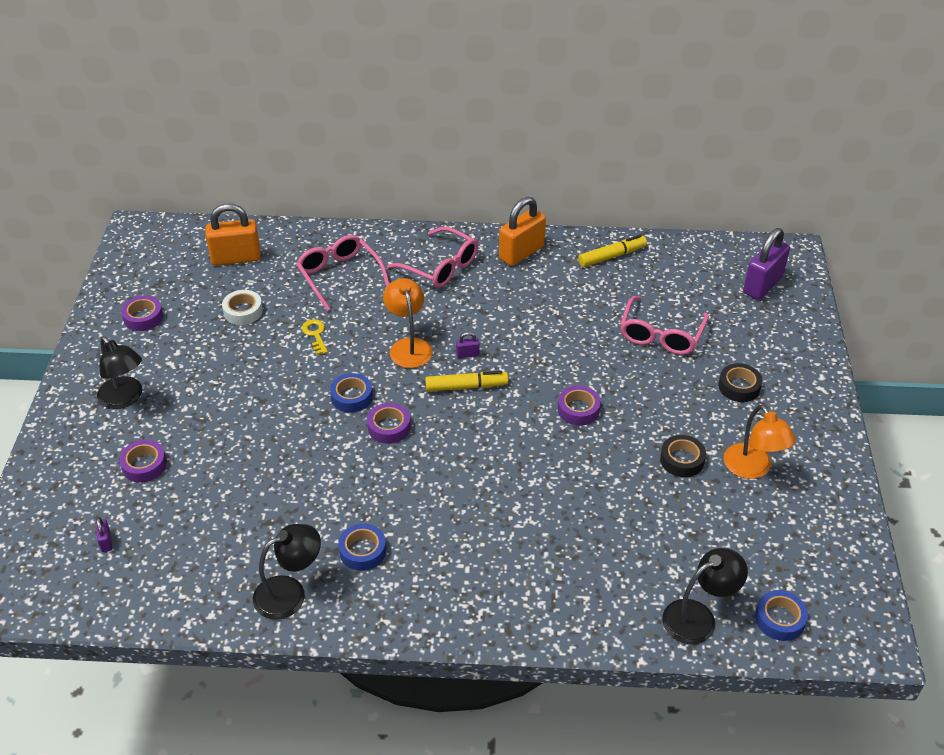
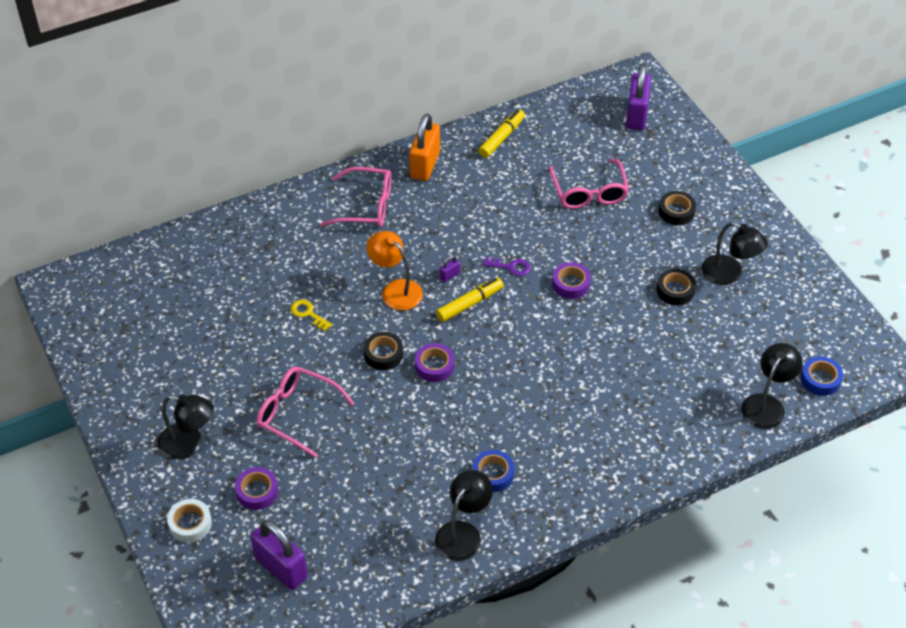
camera: 30 degrees left, 5 degrees up
(106, 542) = (281, 568): purple padlock -> purple padlock, size x2.38
(143, 317) = (139, 365): purple tape -> none
(236, 258) = (176, 273): orange padlock -> none
(243, 311) = (226, 320): white tape -> white tape (190, 524)
(339, 276) = (285, 251): pink glasses -> pink glasses (297, 414)
(351, 397) = (383, 354): blue tape -> black tape
(531, 370) = (510, 267): none -> purple key
(752, 469) = (729, 274): orange lamp -> black lamp

